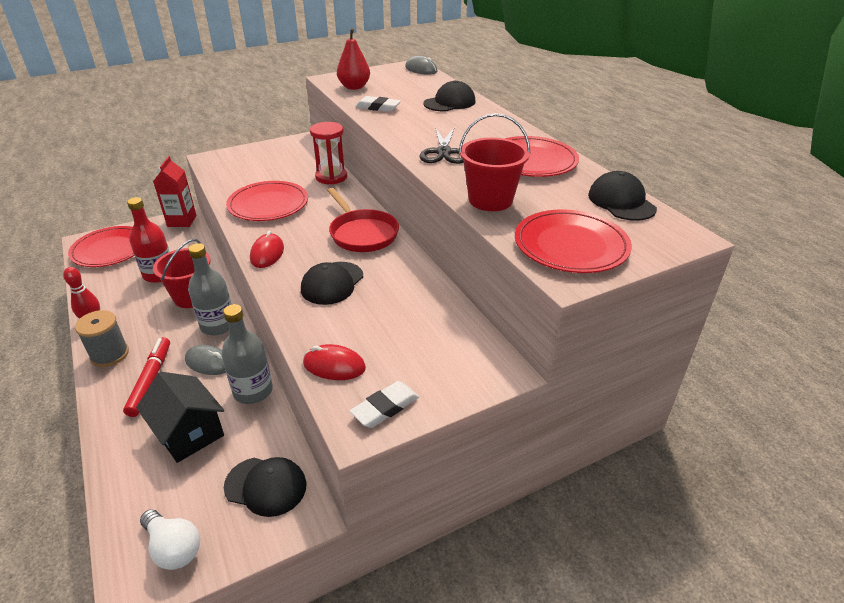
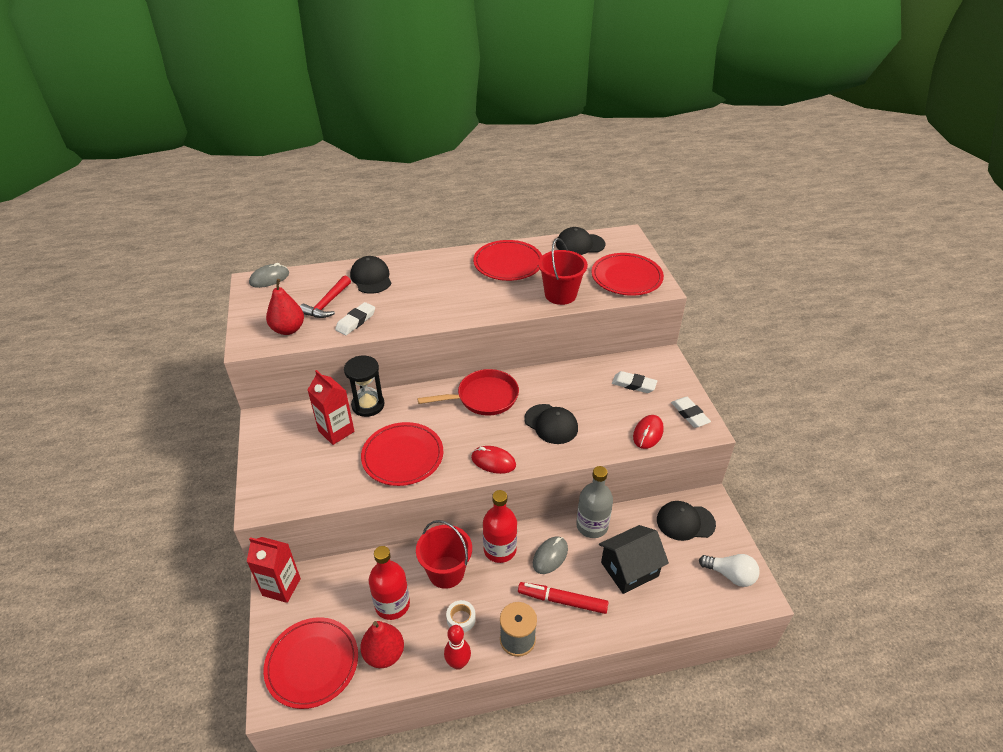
camera: 75 degrees left, 5 degrees up
(111, 280) = (384, 654): none -> red pear
(139, 315) = (461, 619): none -> white tape
(173, 548) = (730, 575): white light bulb -> white light bulb turned 60 degrees clockwise
(218, 325) = (500, 549): grey bottle -> red bottle
(266, 486) = (685, 522): black cap -> black cap turned 120 degrees counterclockwise
(294, 170) = (336, 431): none -> red carton
(331, 177) = (368, 405): red hourglass -> black hourglass
(398, 93) = (327, 304): none -> red hammer
(429, 344) = (633, 384): none -> white eraser
(444, 152) = (474, 300): black scissors -> none

